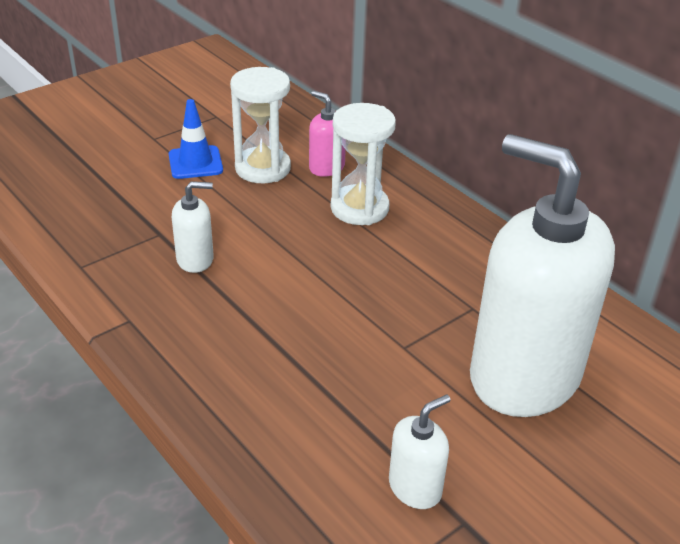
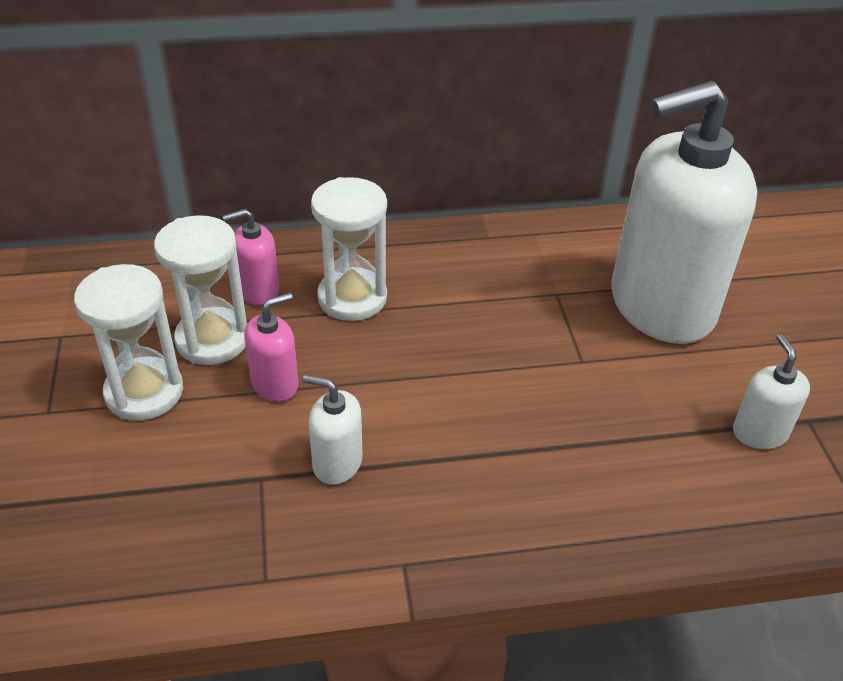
camera: 60 degrees left, 5 degrees up
(195, 163) = (144, 392): blue traffic cone -> white hourglass
(195, 259) = (337, 463): white soap dispenser -> white soap dispenser turned 90 degrees counterclockwise
(245, 208) = (275, 384): none -> pink soap dispenser

